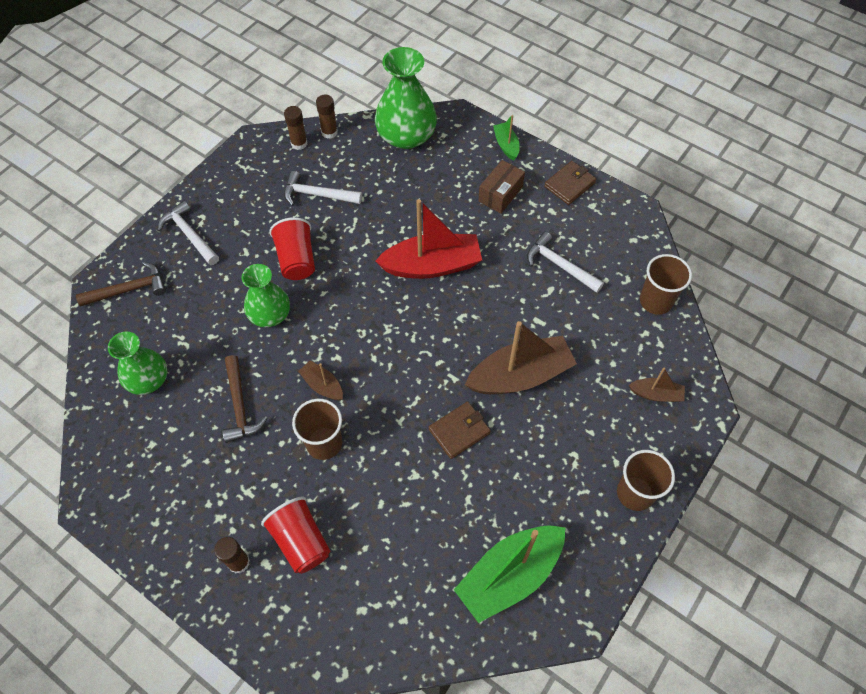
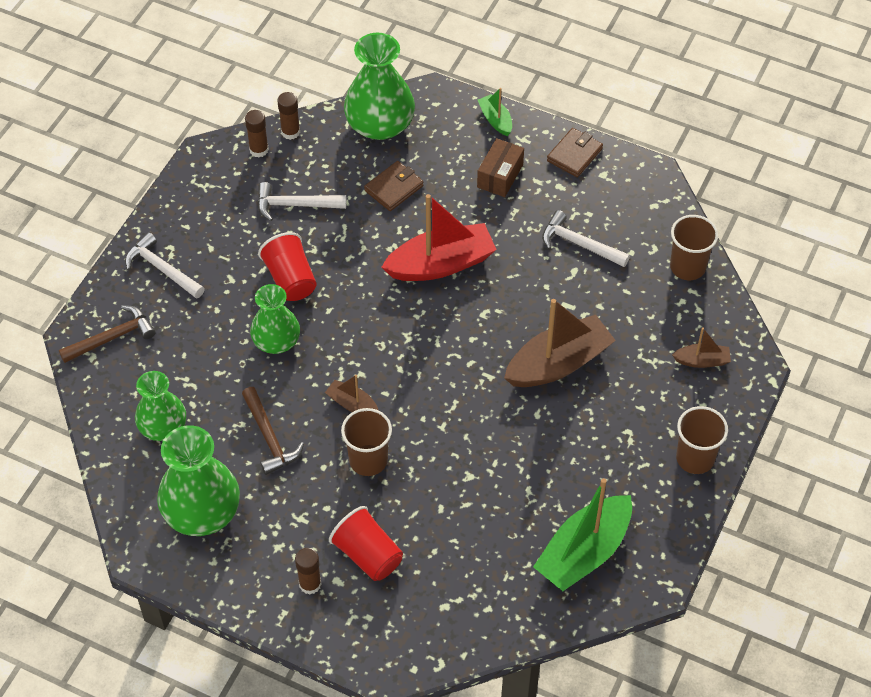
camera: 10 degrees left, 5 degrees down
(159, 469) = (202, 511): none -> green vase
(459, 431) = (506, 427): brown wallet -> brown wallet (394, 188)

